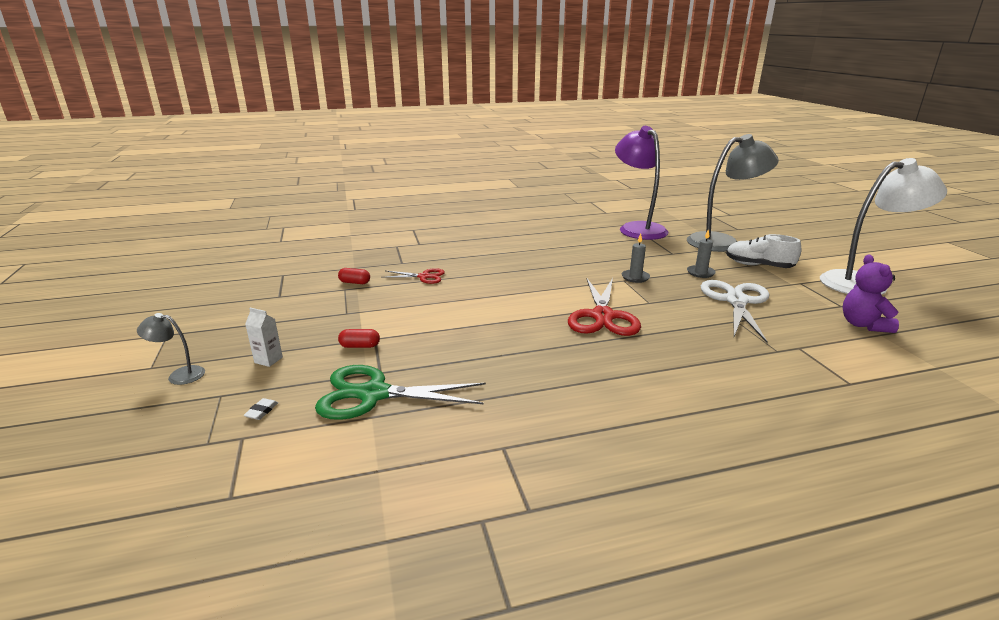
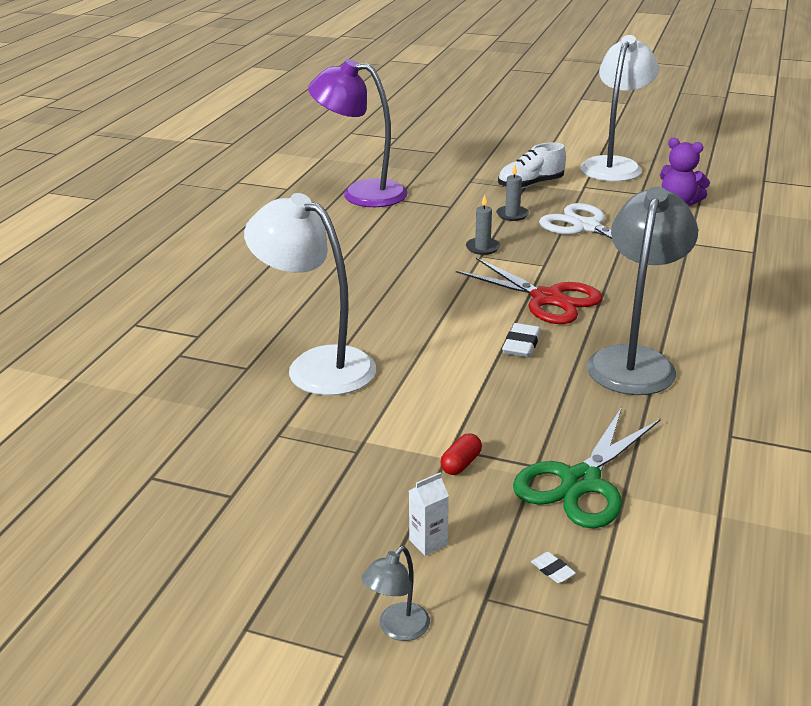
camera: 55 degrees left, 5 degrees up
(355, 282) = (266, 421): red capsule -> none
(424, 277) = (317, 365): red scissors -> white lamp
(526, 325) = (521, 344): none -> white eraser
(722, 242) = (457, 173): grey lamp -> grey lamp (634, 361)

